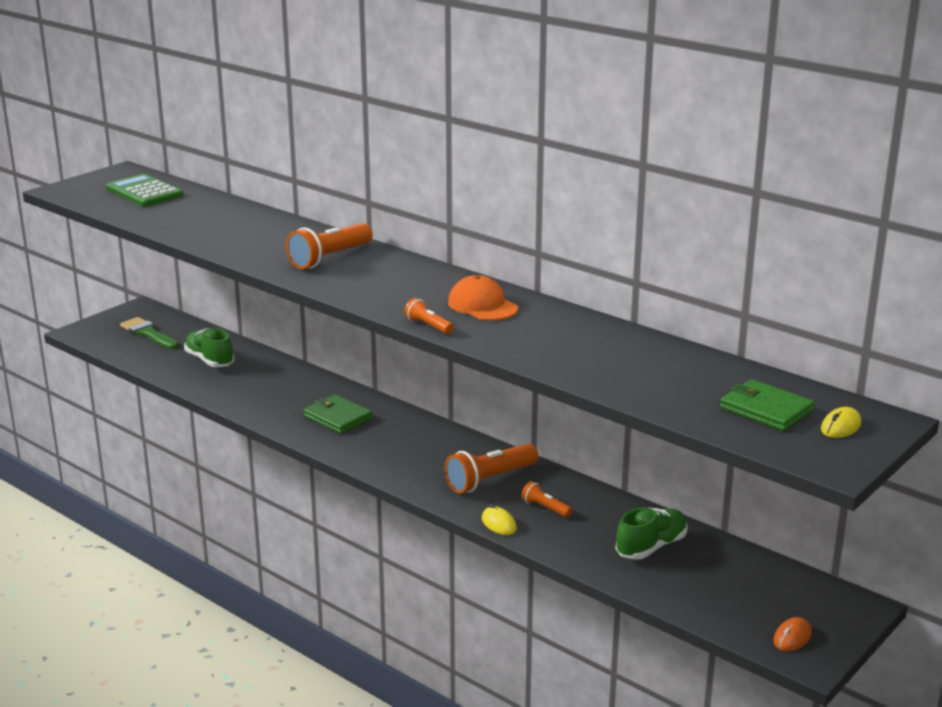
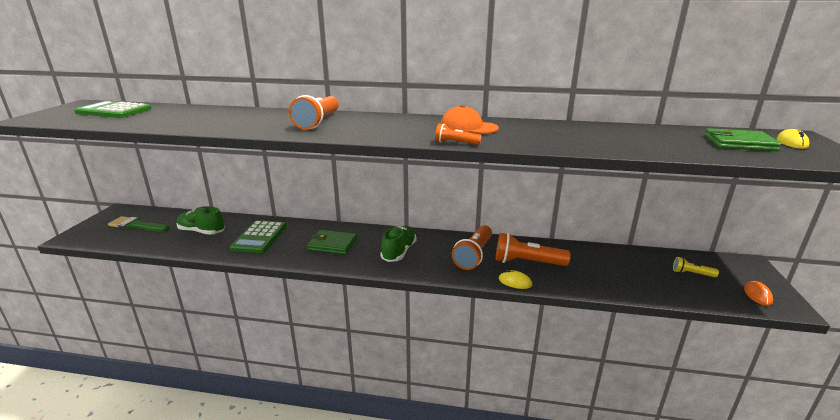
camera: 30 degrees left, 0 degrees up
(265, 385) = (259, 237): none -> green calculator
(545, 508) = (527, 262): orange flashlight -> orange flashlight, size x1.92
(651, 547) = (612, 266): green shoe -> green shoe (399, 252)
(747, 588) = (691, 274): none -> yellow flashlight

